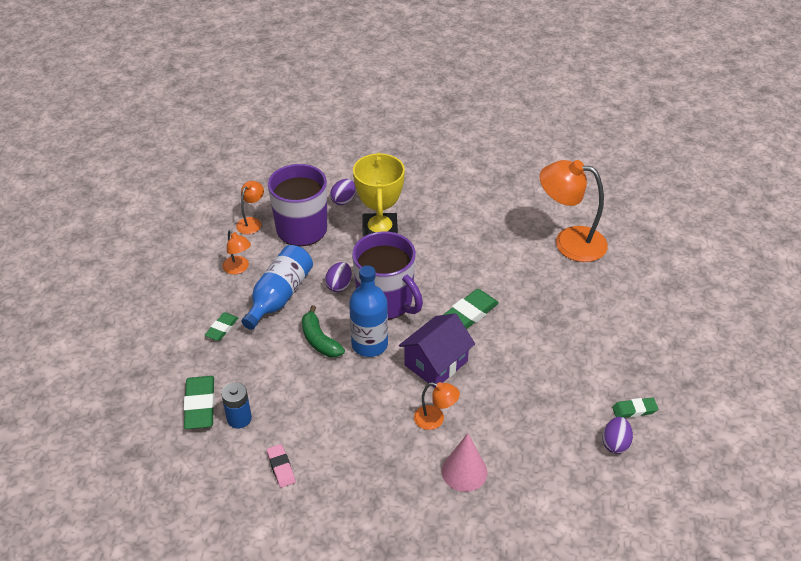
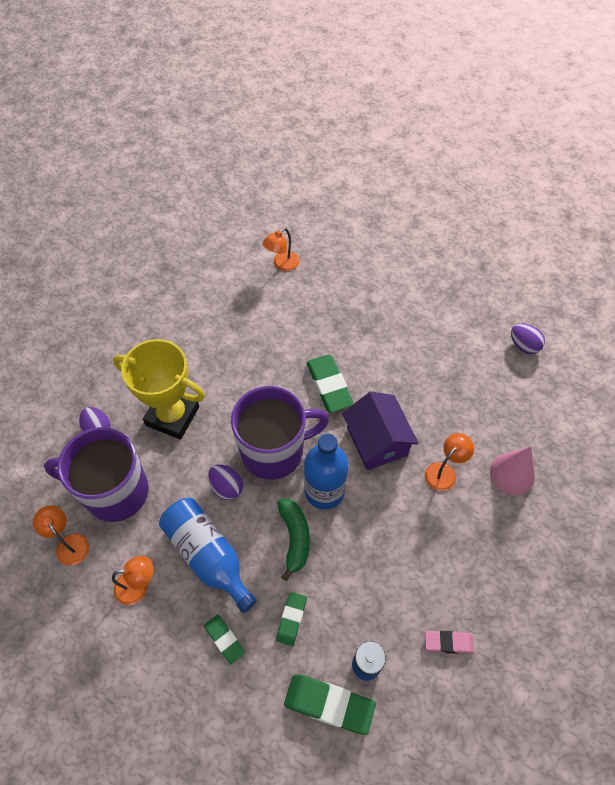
camera: 65 degrees left, 15 degrees up
(319, 340) = (295, 538): green banana -> green banana turned 90 degrees counterclockwise
(569, 242) = (282, 264): orange lamp -> orange lamp, size x0.49
(634, 410) = (495, 315): green eraser -> green eraser (291, 619)

